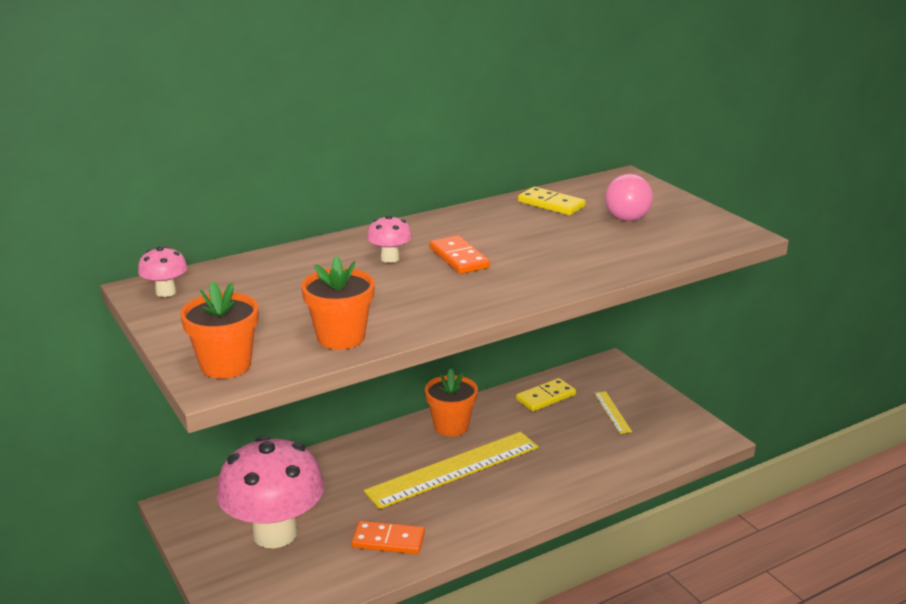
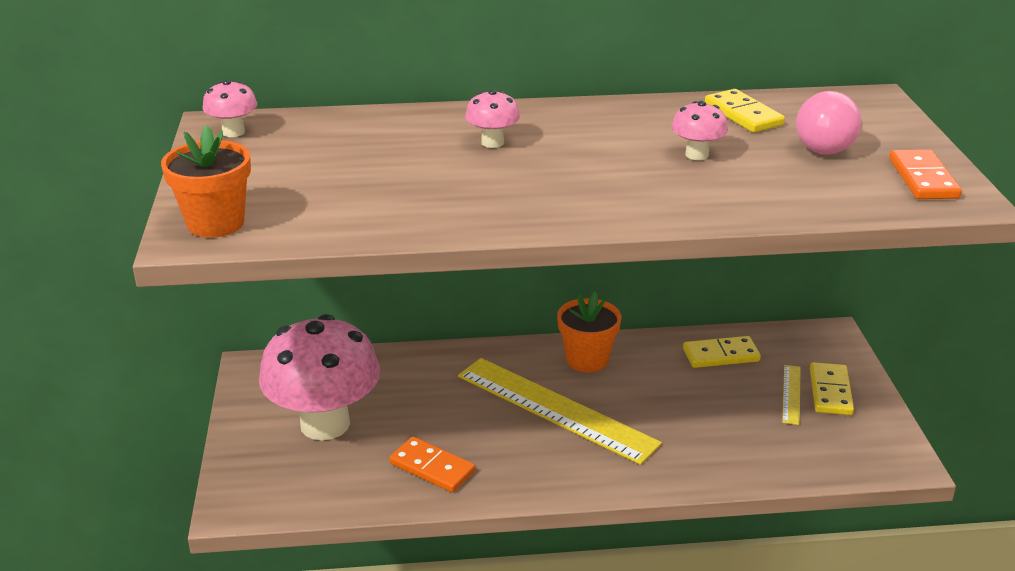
camera: 25 degrees right, 5 degrees up
(341, 337) = (356, 220): orange flower pot -> none
(453, 469) = (556, 409): yellow ruler -> yellow ruler turned 45 degrees clockwise
(459, 258) = (570, 158): orange domino -> orange domino (923, 179)
(546, 238) = (697, 155): none -> pink mushroom
(637, 403) = (830, 392): none -> yellow domino

